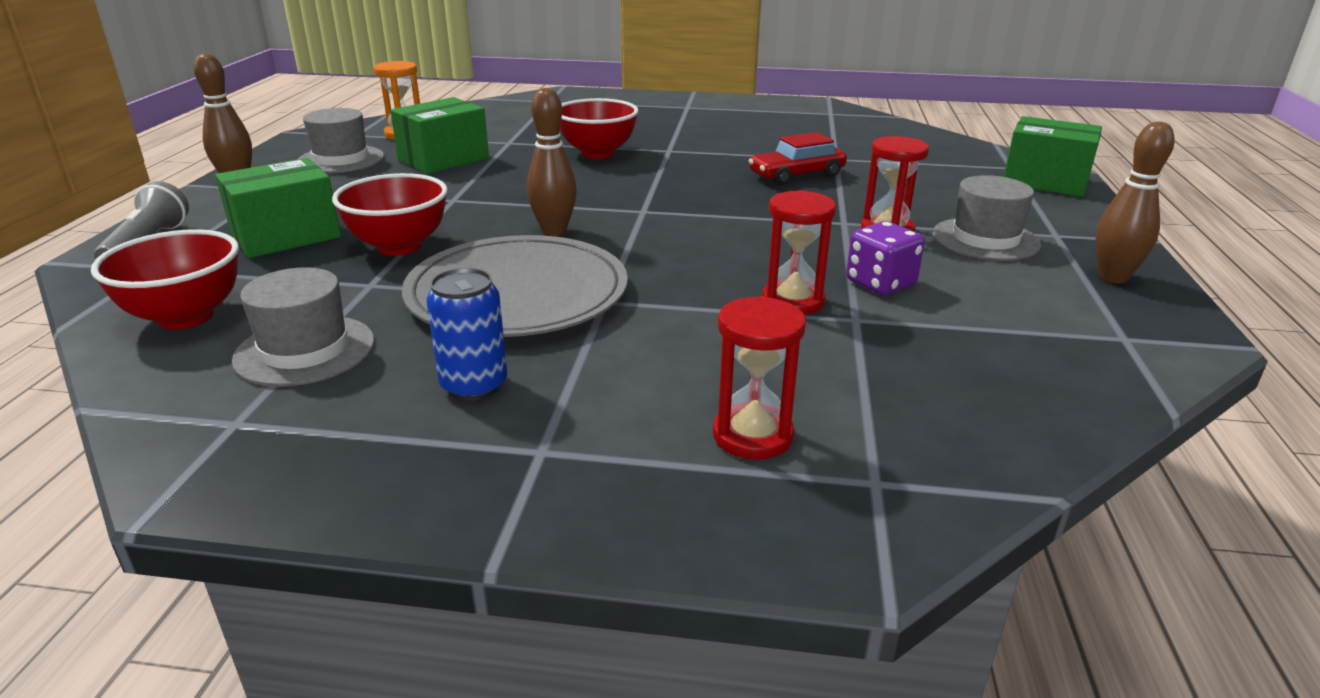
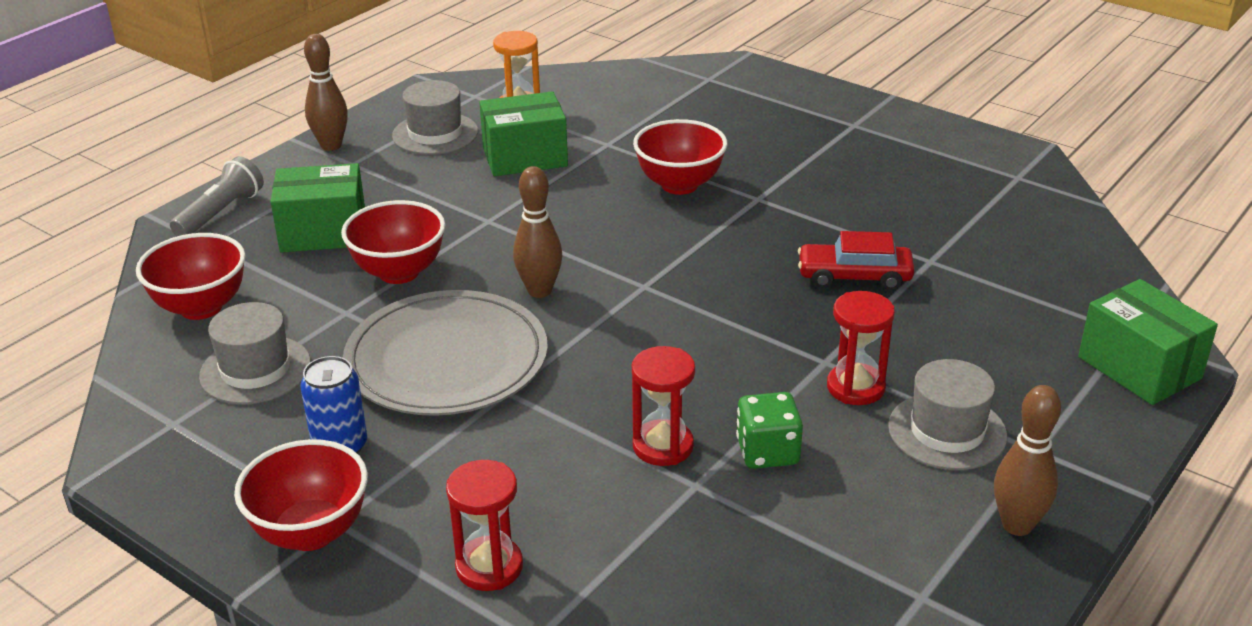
camera: 30 degrees right, 5 degrees up
(519, 470) = (311, 532): none -> red bowl
(880, 283) = (767, 452): purple dice -> green dice

